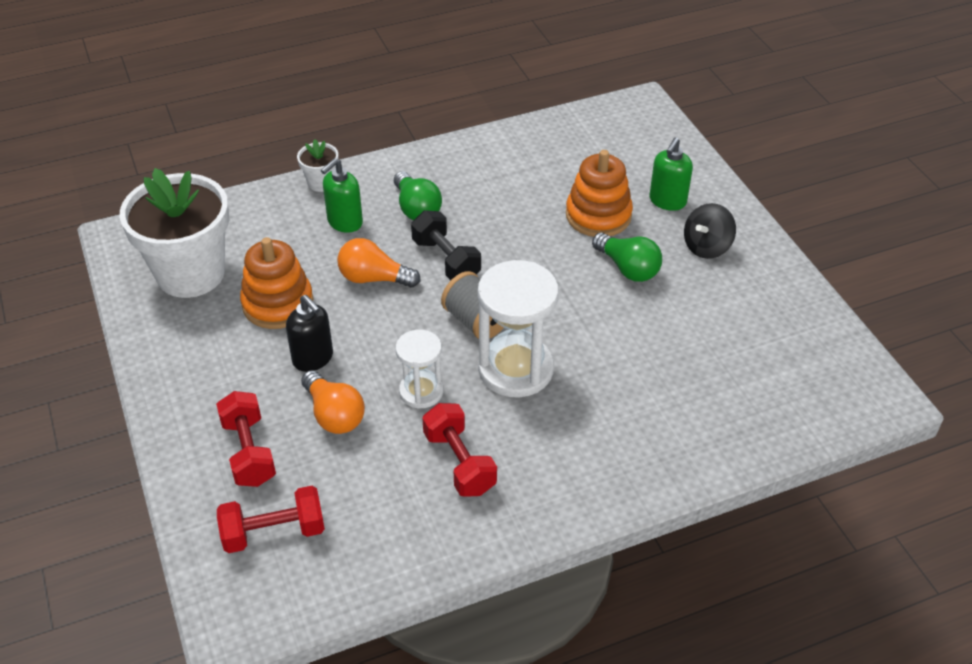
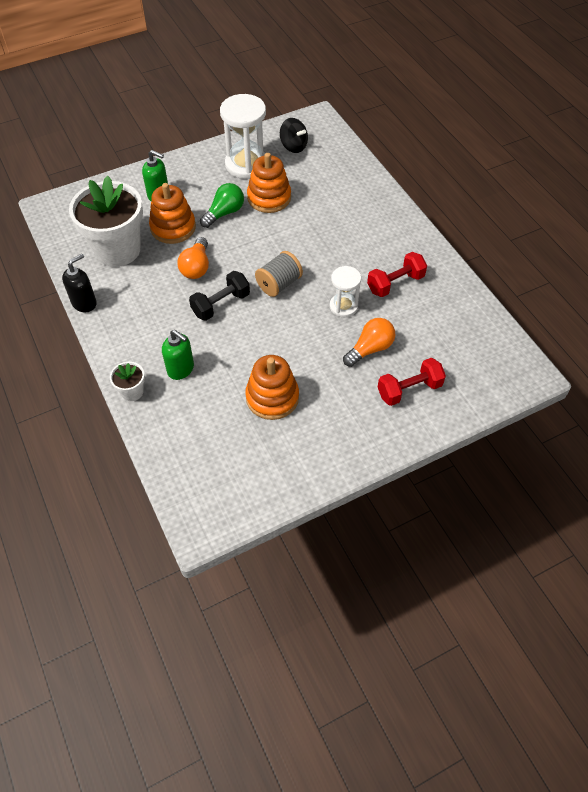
camera: 95 degrees left, 10 degrees up
(191, 274) = (244, 462): white flower pot -> white flower pot (118, 250)
(274, 532) = (466, 365): red dumbbell -> none
(313, 359) = (323, 367): black soap dispenser -> black soap dispenser (84, 303)
(374, 278) = (242, 343): orange light bulb -> orange light bulb (196, 267)
(416, 208) = (165, 326): green light bulb -> none
(515, 369) = (318, 262): white hourglass -> white hourglass (246, 164)
(663, 320) = (269, 198): none -> orange stacking toy
(706, 247) = (203, 178): black spinning top -> black spinning top (293, 146)

